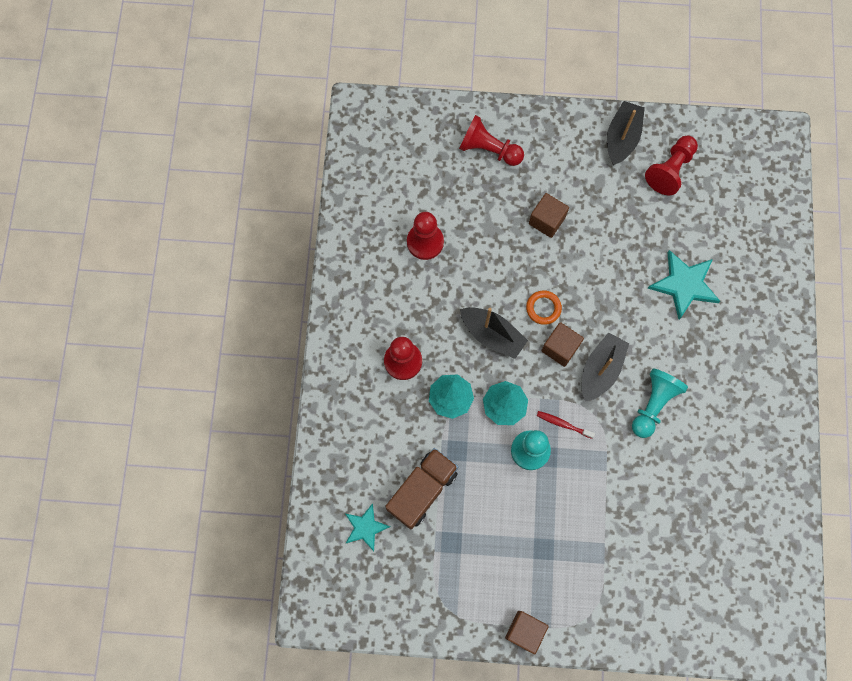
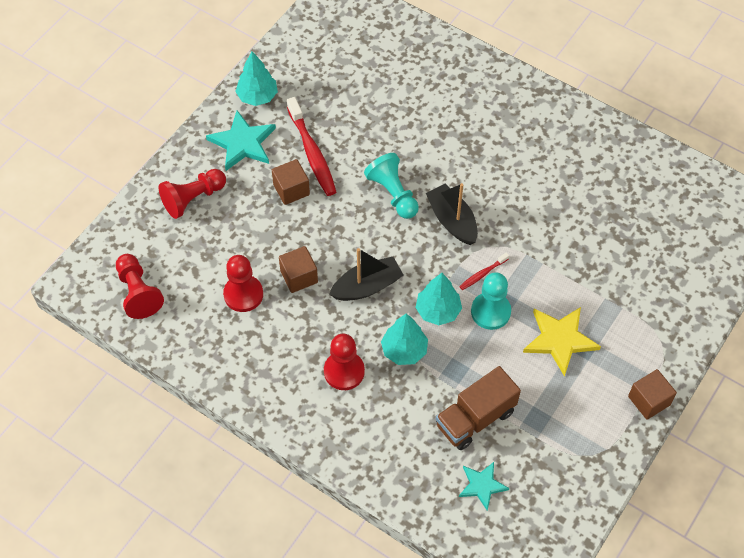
camera: 60 degrees left, 15 degrees down
(422, 490) = (475, 418): brown truck -> brown truck turned 105 degrees counterclockwise
(538, 524) = (559, 340): none -> yellow star
(543, 308) = (369, 234): orange ring -> none
(560, 348) = (413, 240): brown cube -> brown cube (299, 276)
(594, 215) = (312, 153): none -> red toothbrush
(622, 138) = (257, 96): black boat -> turquoise tree
(653, 404) = (506, 199): turquoise pawn -> turquoise pawn (393, 193)
(670, 170) = (311, 78): red pawn -> red pawn (138, 292)
(684, 285) = (417, 122): turquoise star -> turquoise star (243, 143)

